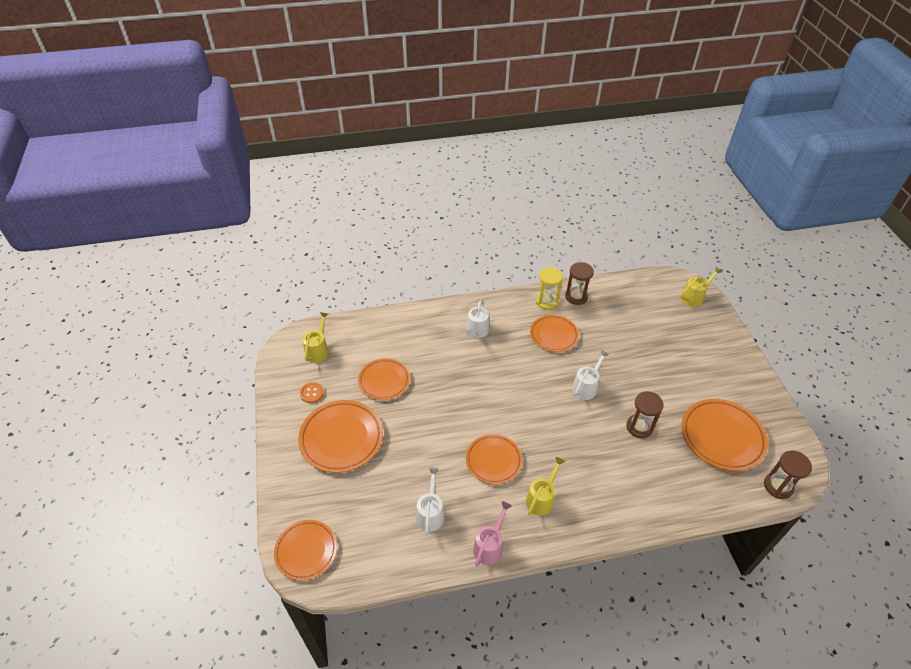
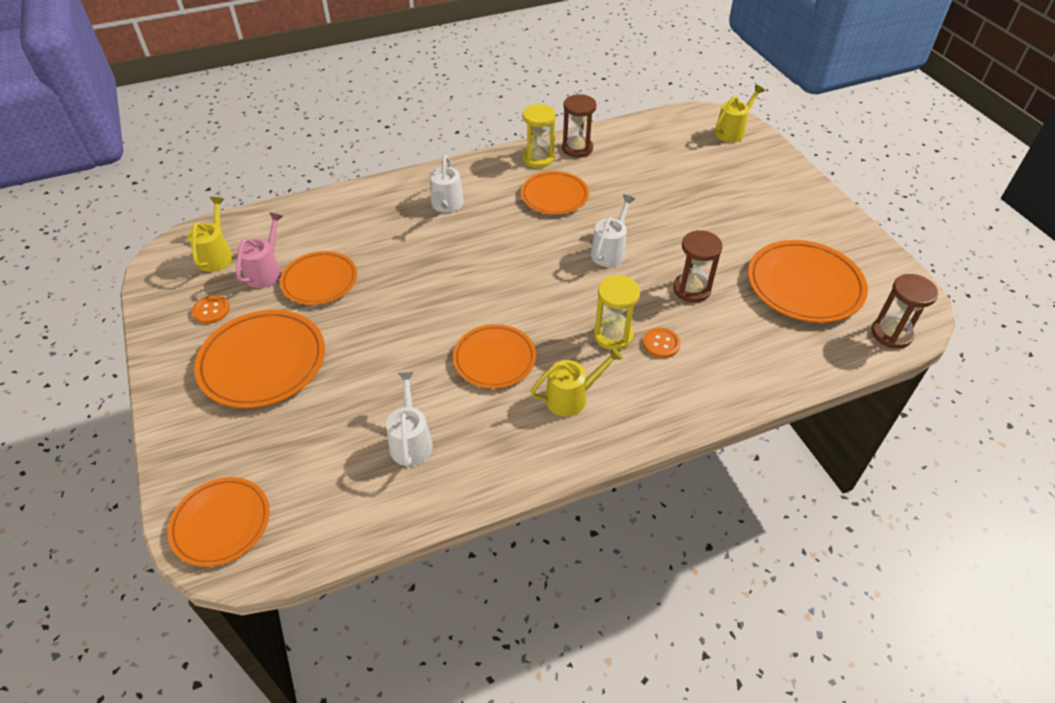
camera: 10 degrees left, 0 degrees up
(490, 546) = (506, 471): pink watering can -> pink watering can (266, 271)
(541, 498) = (571, 397): yellow watering can -> yellow watering can turned 45 degrees clockwise
(577, 455) = (613, 335): none -> yellow hourglass
(610, 467) = (661, 344): none -> orange button

